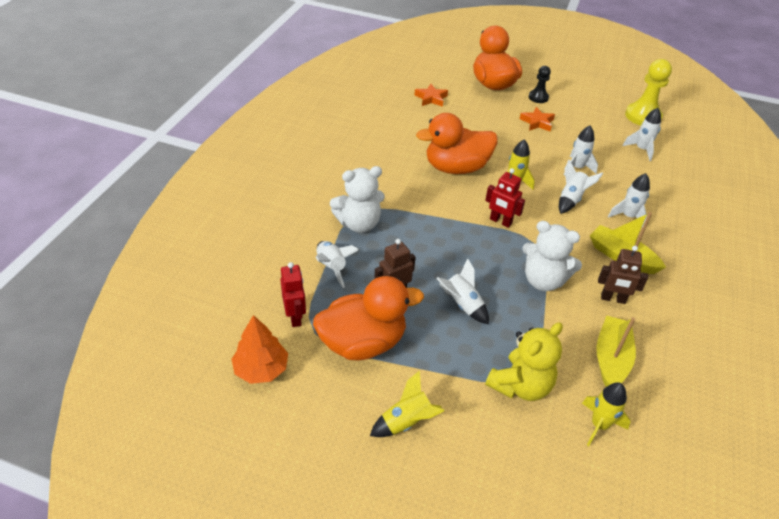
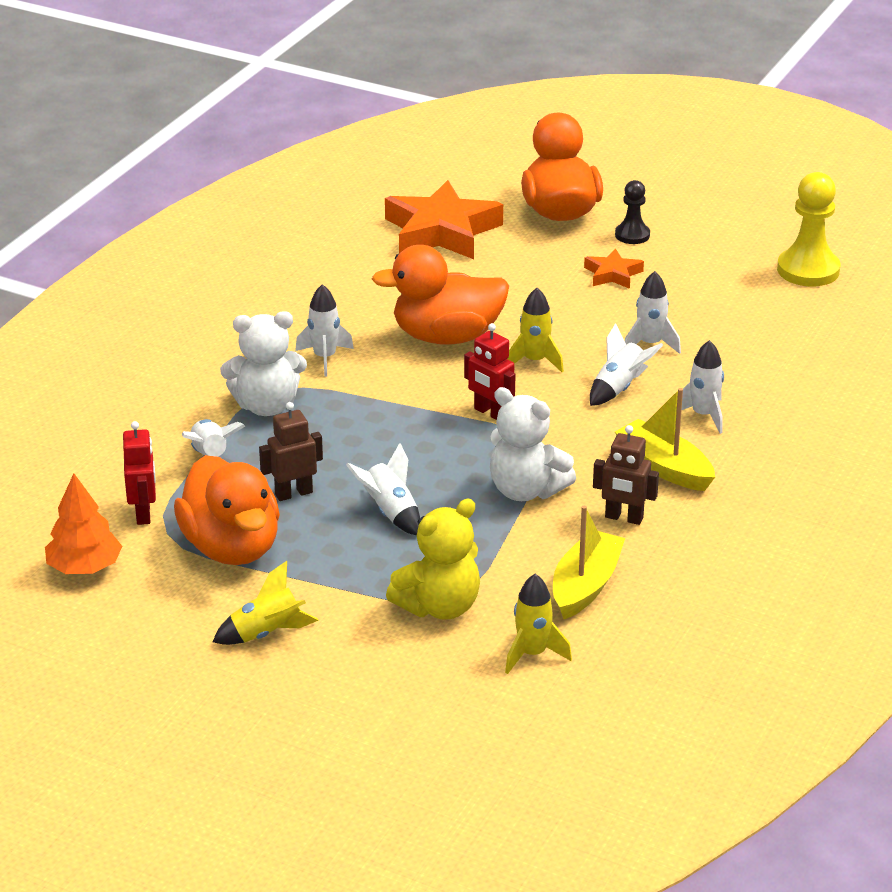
camera: 10 degrees right, 10 degrees down
(363, 343) = (232, 548): orange duck -> orange duck turned 75 degrees clockwise
(431, 98) = (442, 231): orange star -> orange star, size x2.07
(641, 149) = (777, 321): white rocket -> white rocket (324, 358)

